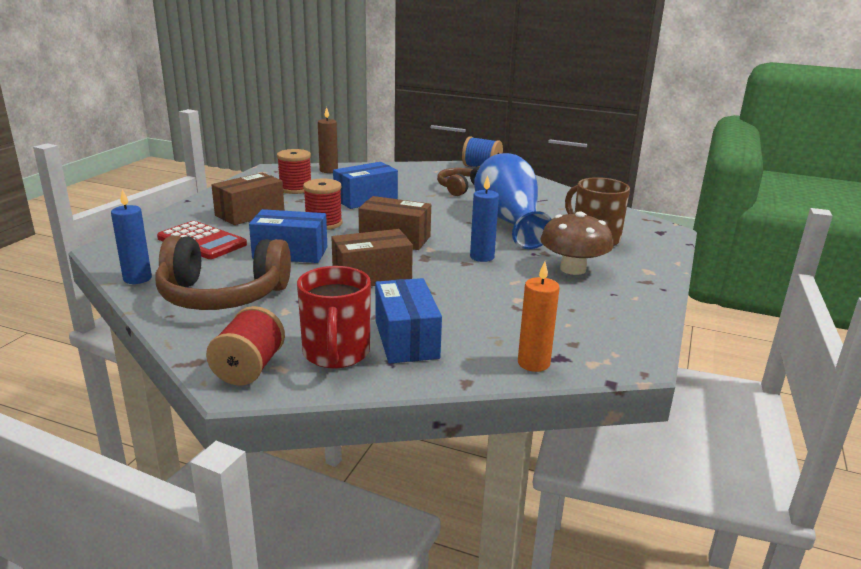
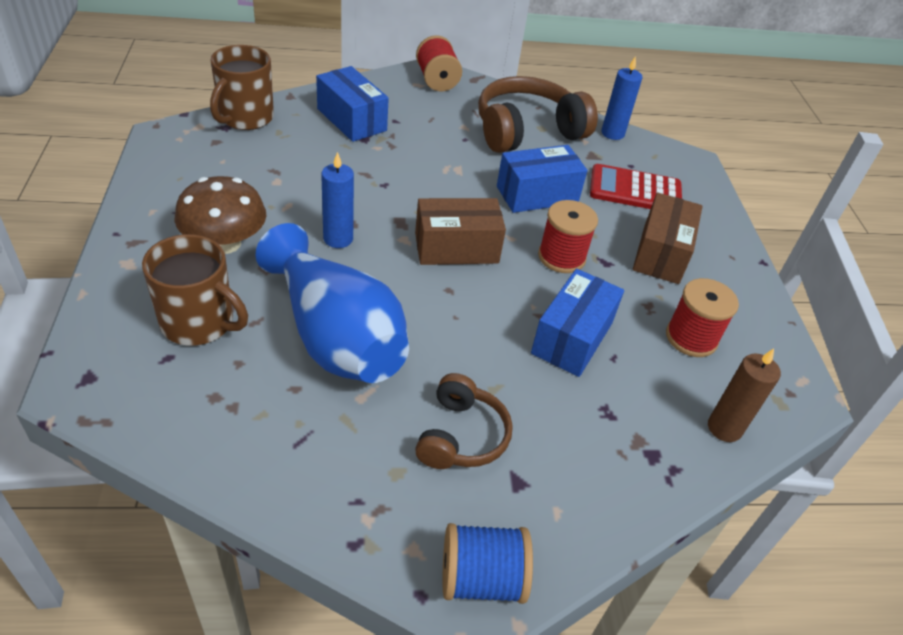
camera: 150 degrees right, 20 degrees up
(336, 353) = (392, 100): red mug -> none
(372, 276) = (431, 180): brown box -> none
(533, 363) = (245, 118): orange candle -> brown mug

